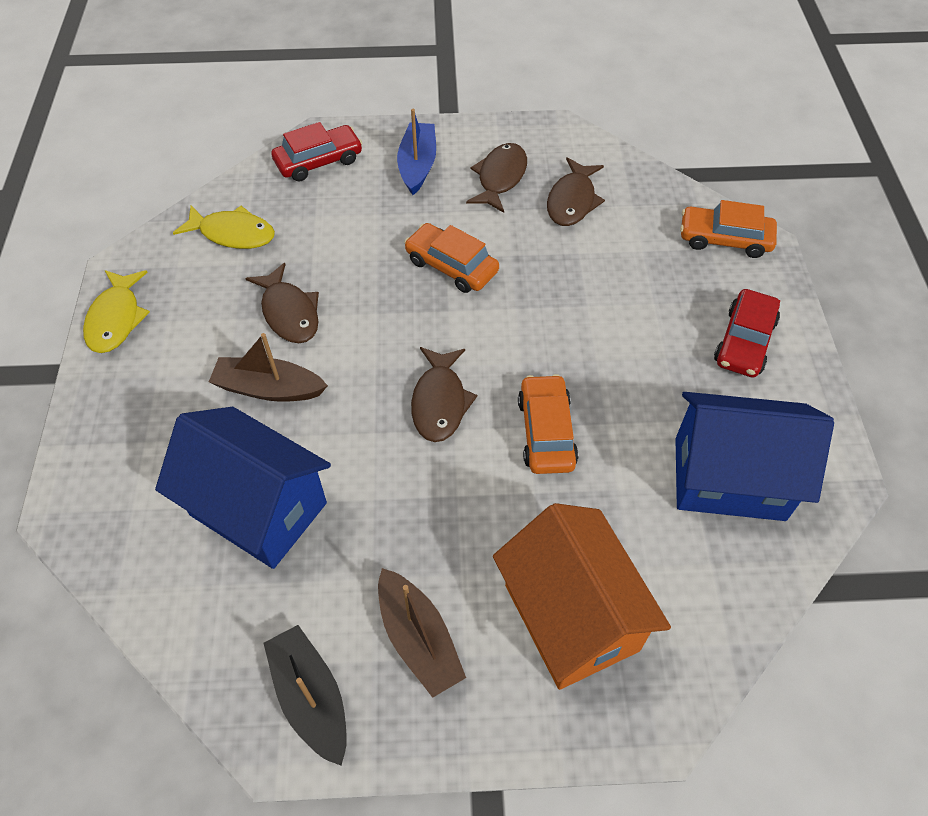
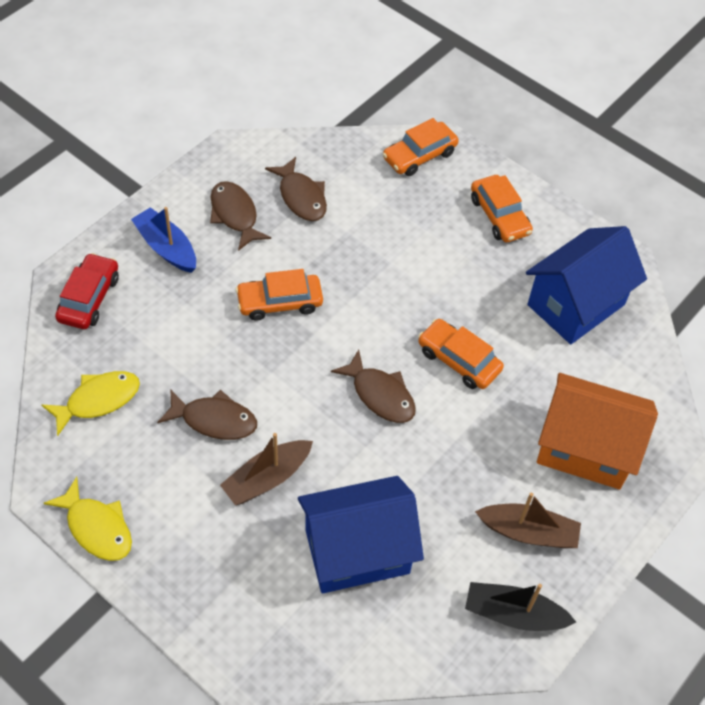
camera: 50 degrees left, 0 degrees up
(744, 341) = (499, 216): red car -> orange car

